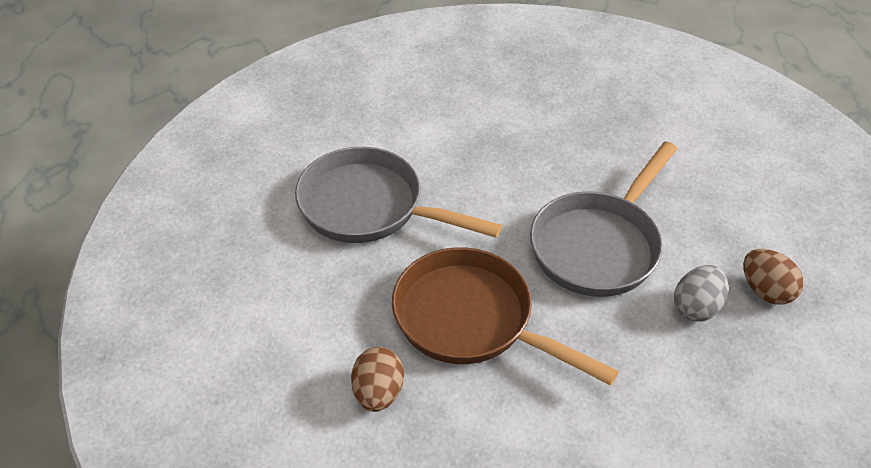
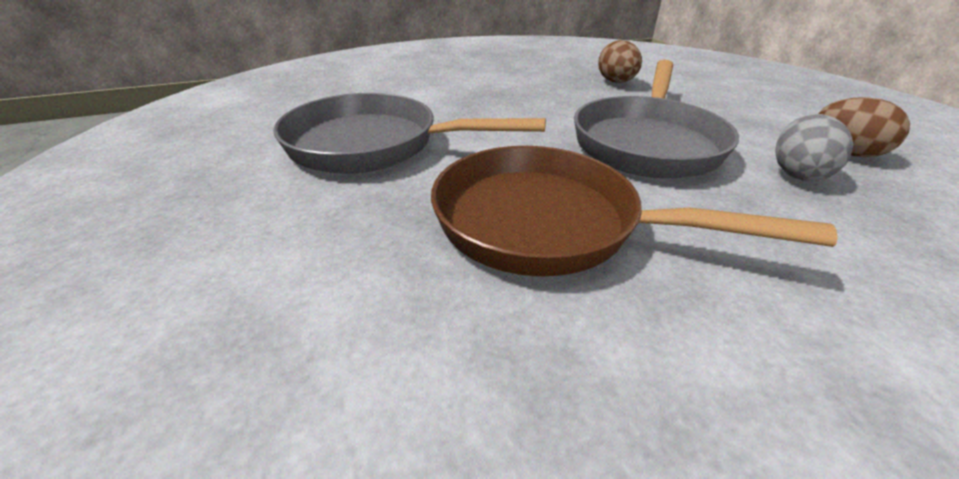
camera: 15 degrees left, 10 degrees down
(378, 393) = (446, 346): brown egg -> brown egg (616, 82)

